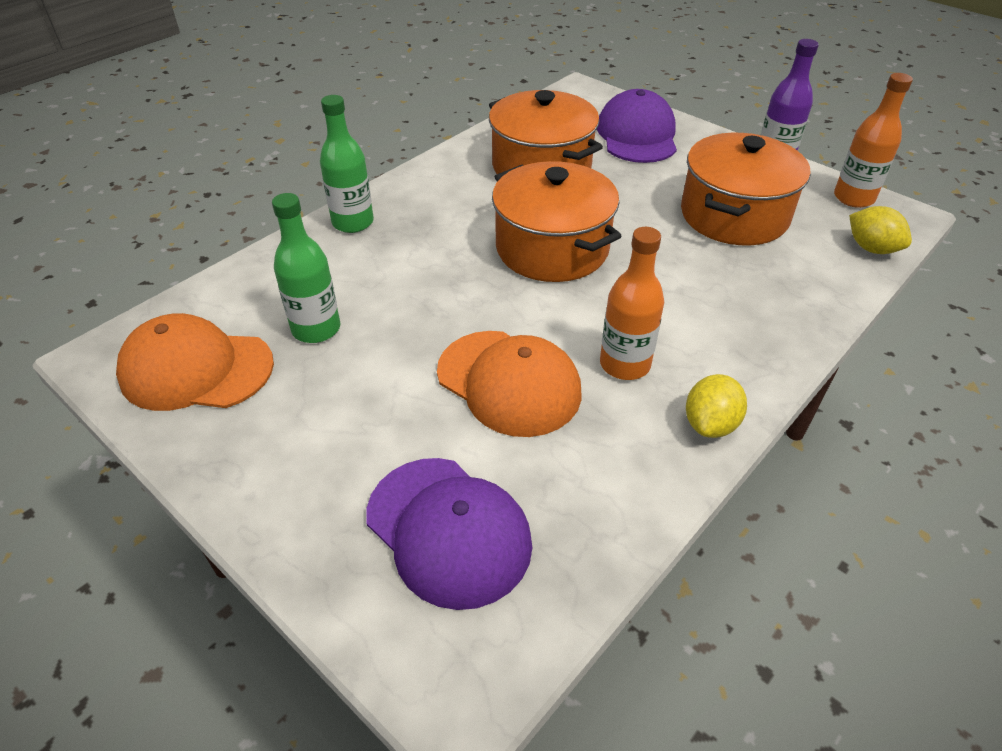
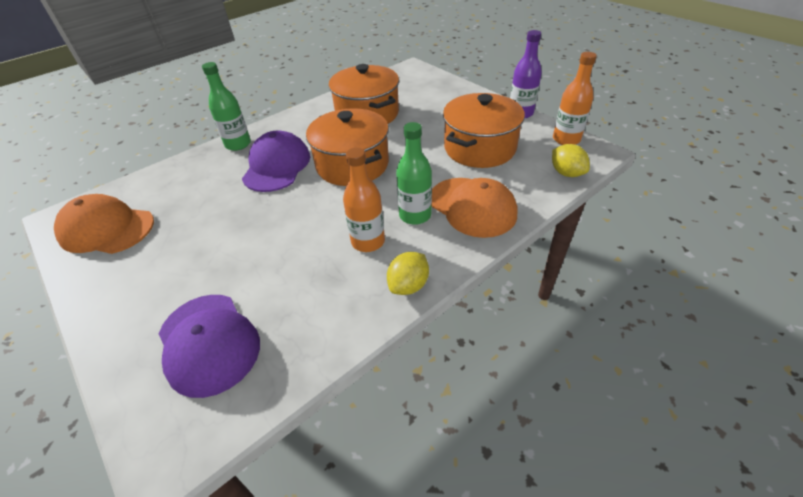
camera: 10 degrees right, 0 degrees up
(316, 329) = (187, 208): green bottle -> green bottle (415, 215)
(509, 382) = (288, 249): orange cap -> orange cap (472, 207)
(637, 135) = (436, 96): purple cap -> purple cap (276, 166)

